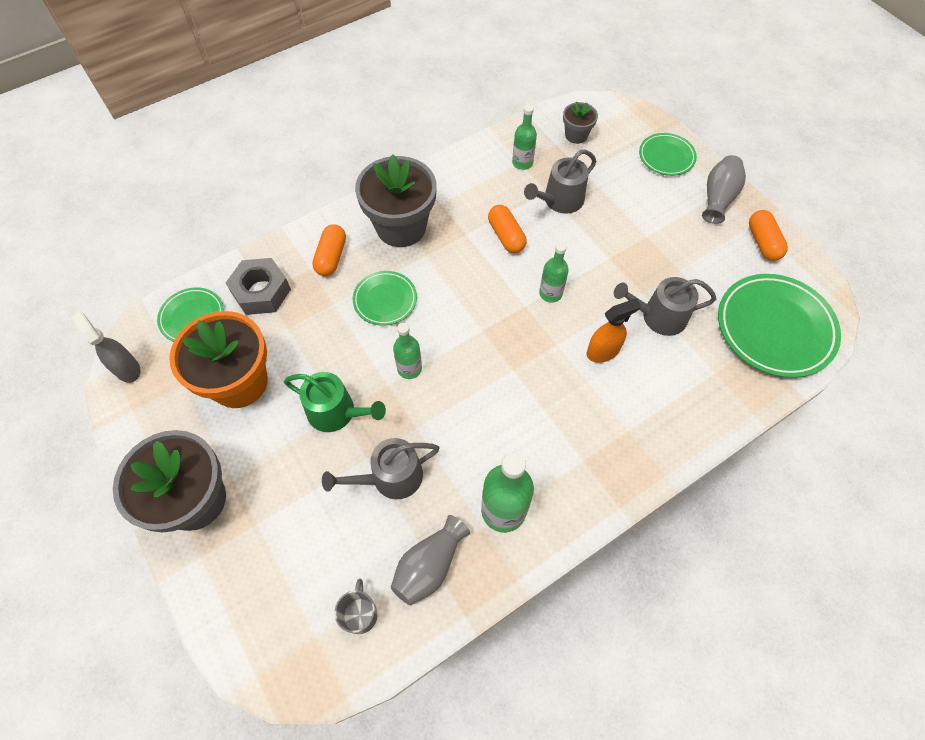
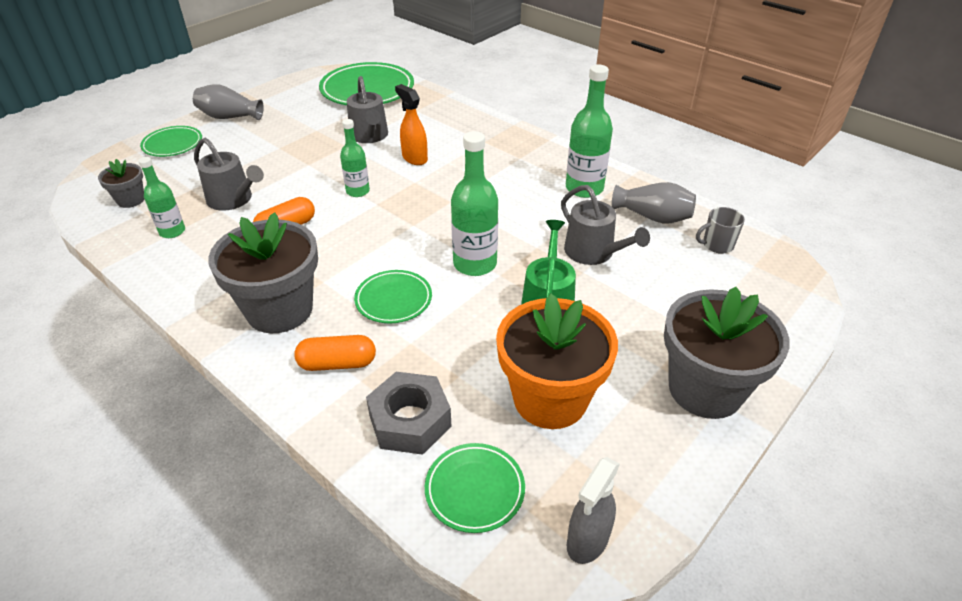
camera: 105 degrees left, 20 degrees down
(409, 368) = (475, 264): green bottle -> green bottle, size x1.63
(763, 242) = (281, 96): orange capsule -> none

